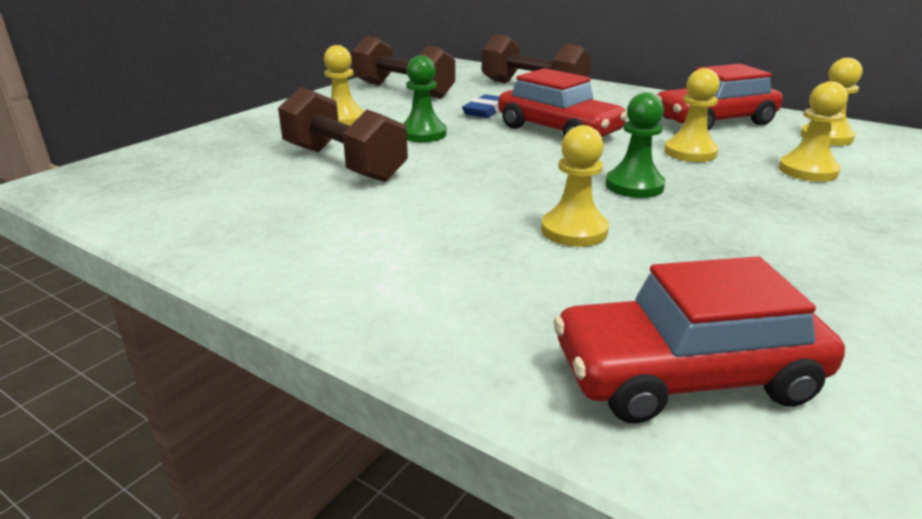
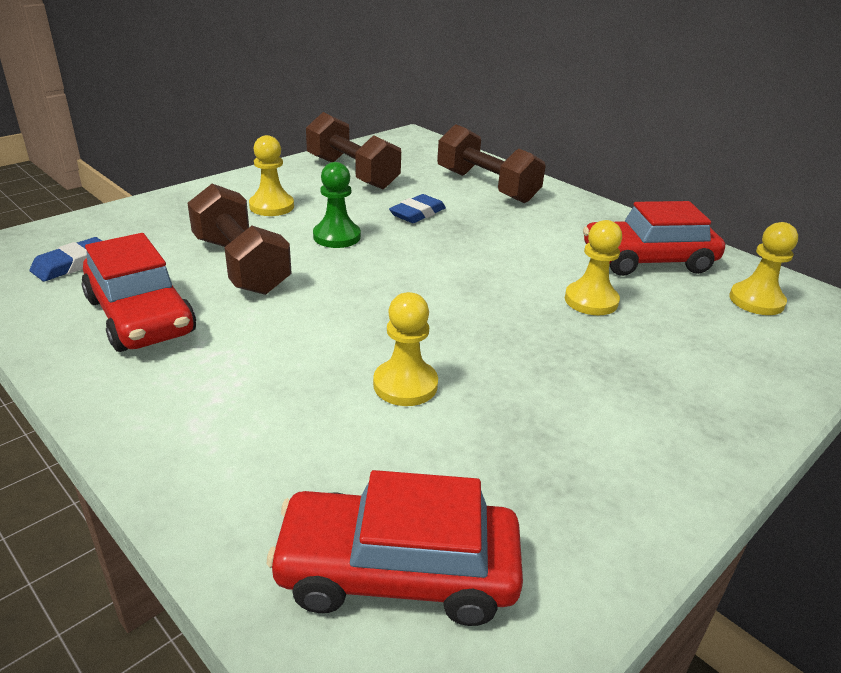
camera: 10 degrees right, 5 degrees up
(164, 181) = (72, 264): none -> blue eraser
(558, 130) = (474, 250): red car -> red car (140, 316)
(634, 186) = (502, 337): green pawn -> none
(807, 171) = (699, 345): yellow pawn -> none

